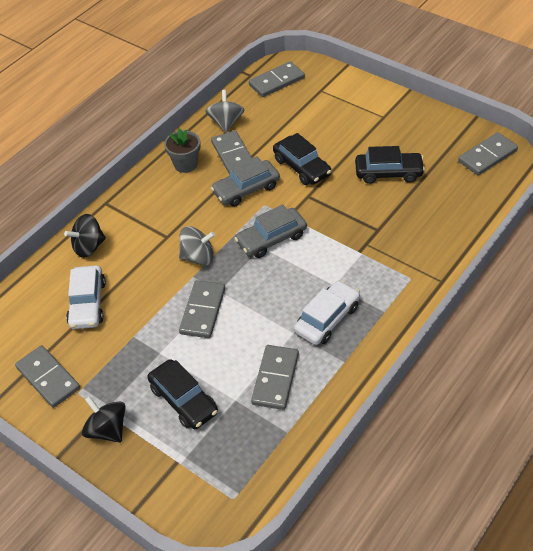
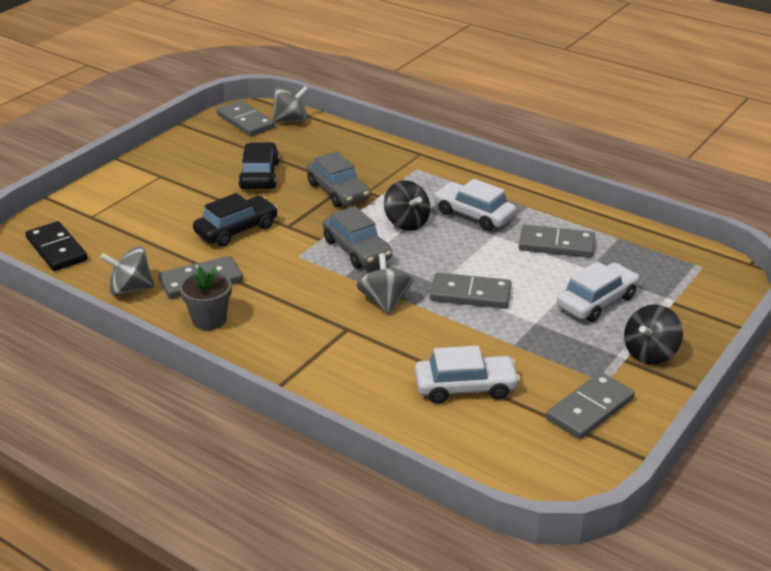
camera: 95 degrees left, 15 degrees down
(89, 247) = (362, 396): black spinning top -> black spinning top (406, 223)
(183, 400) = (597, 301): black car -> white car
(246, 189) = (269, 269): grey car -> grey car (338, 191)
(276, 81) = (57, 249): grey domino -> black domino
(496, 185) = (291, 120): none -> grey spinning top

